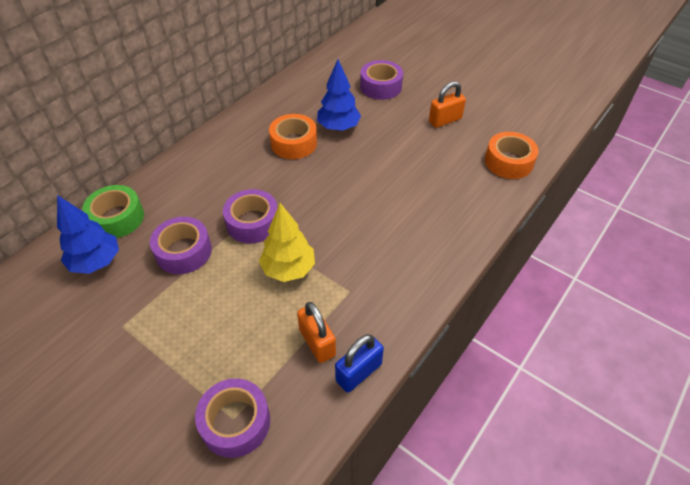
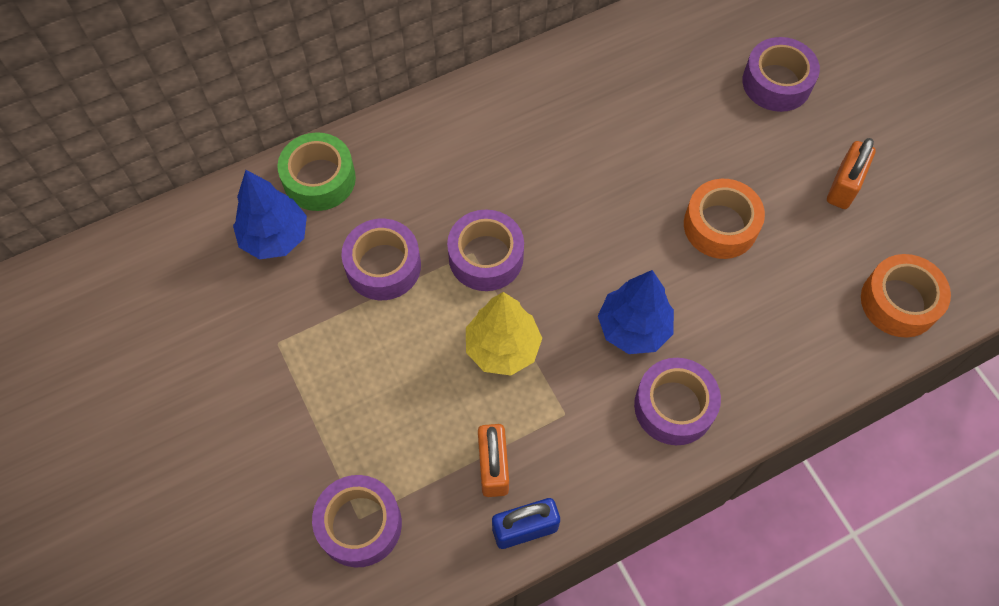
camera: 25 degrees right, 15 degrees up
(294, 143) = (597, 143): orange tape -> orange tape (720, 226)
(338, 127) = (674, 138): blue tree -> blue tree (633, 328)
(416, 260) = (674, 406): none -> purple tape
(445, 120) = (843, 186): orange padlock -> orange padlock turned 60 degrees counterclockwise

